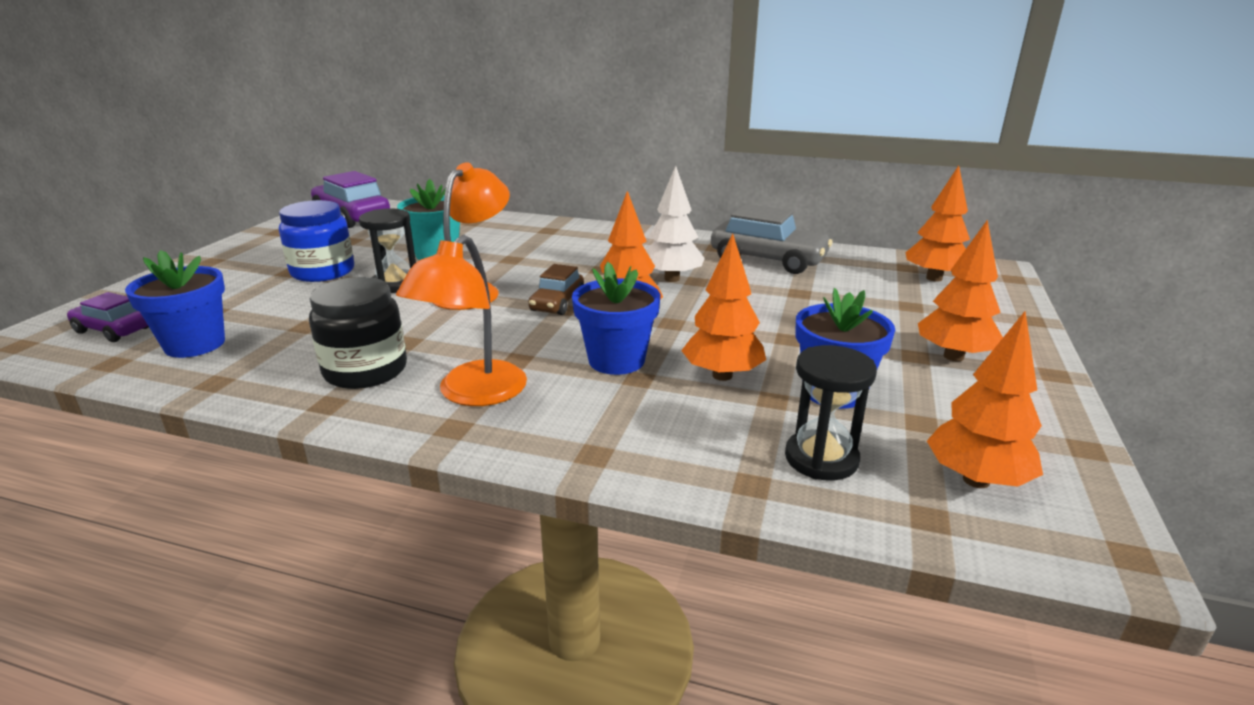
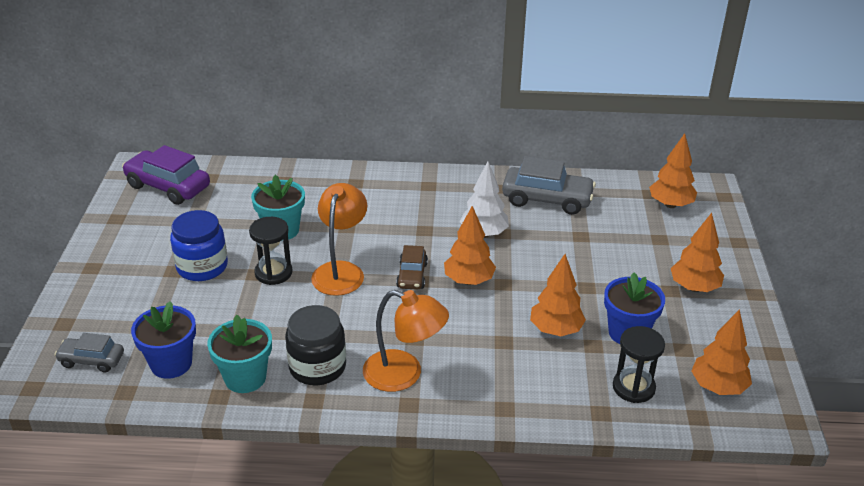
camera: 15 degrees left, 10 degrees up
(113, 330) = (92, 360): purple car -> grey car
(265, 369) = (245, 378): none -> turquoise flower pot
(473, 394) = (404, 374): orange lamp -> orange lamp turned 75 degrees counterclockwise
(616, 360) = (482, 328): blue flower pot -> none

